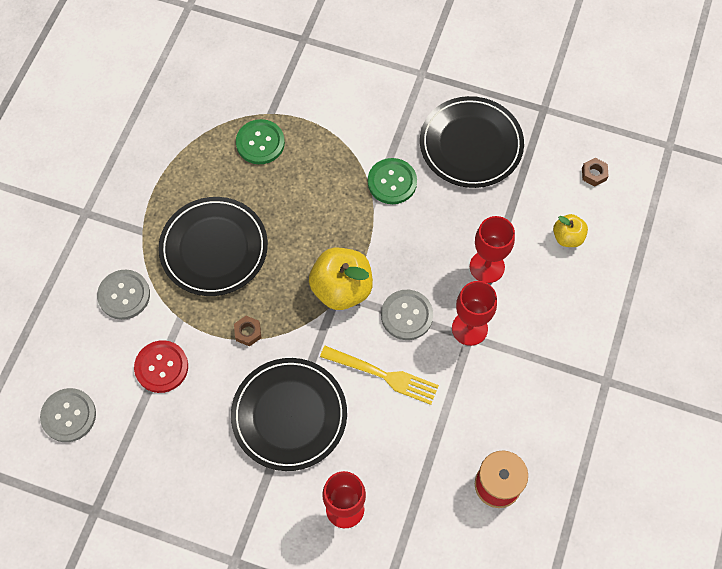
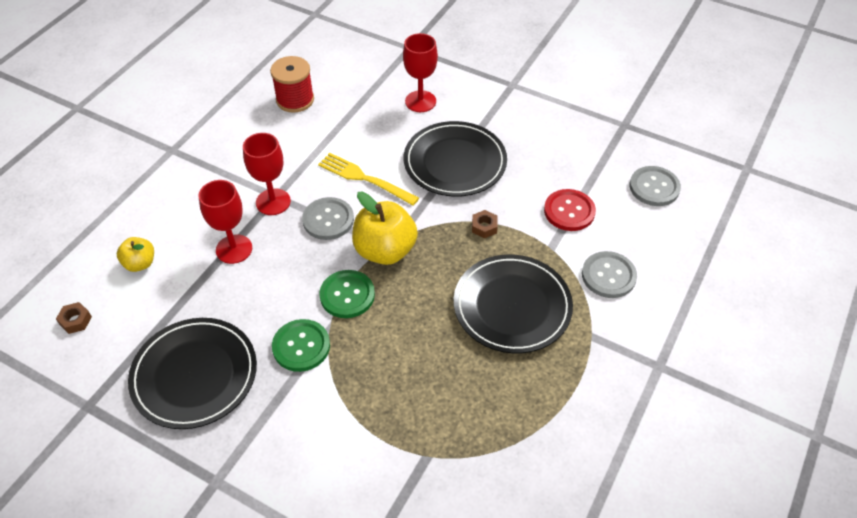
camera: 170 degrees left, 15 degrees down
(260, 143) = (446, 418): green button -> green button (347, 295)

